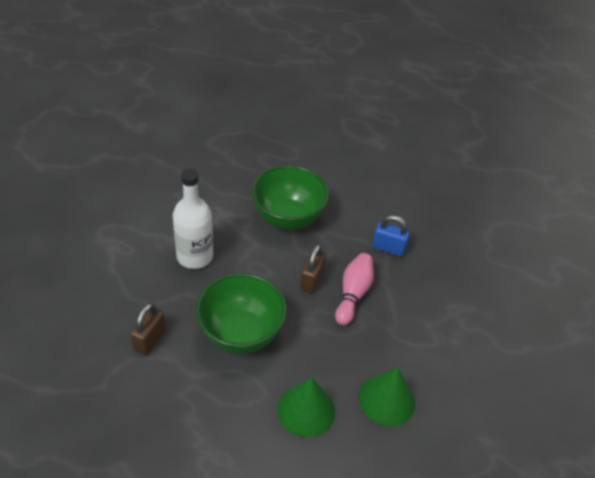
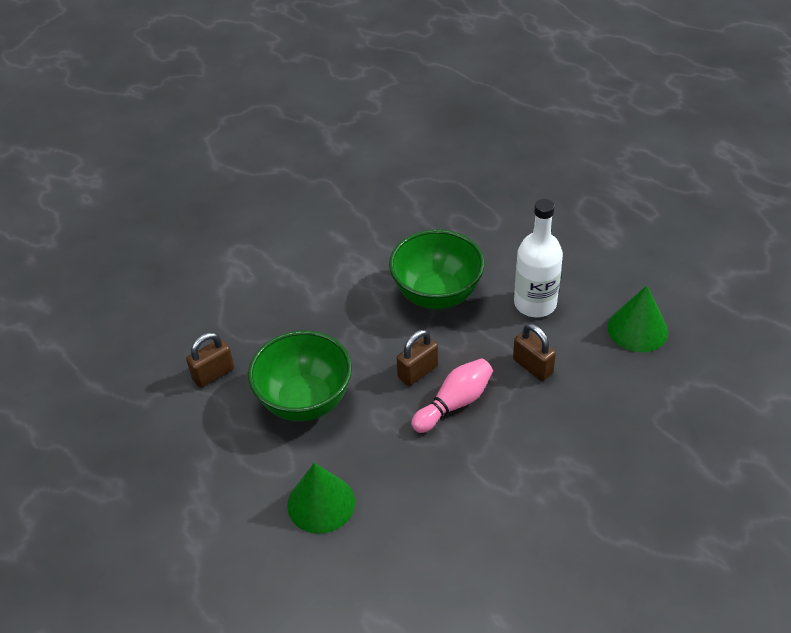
camera: 35 degrees right, 0 degrees up
(194, 256) = (309, 305): white bottle -> white bottle (535, 303)
(386, 399) = (414, 528): green cone -> green cone (637, 329)
(388, 248) = (532, 366): blue padlock -> brown padlock

